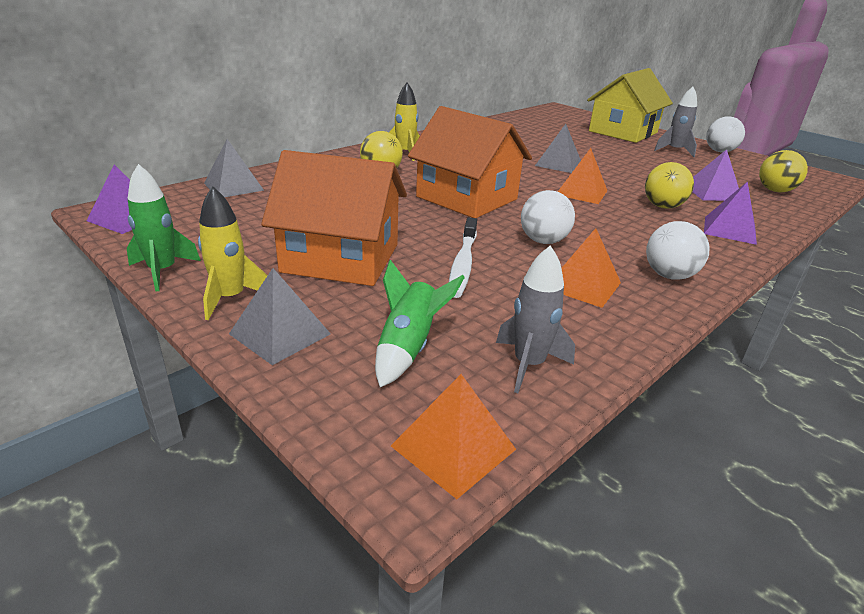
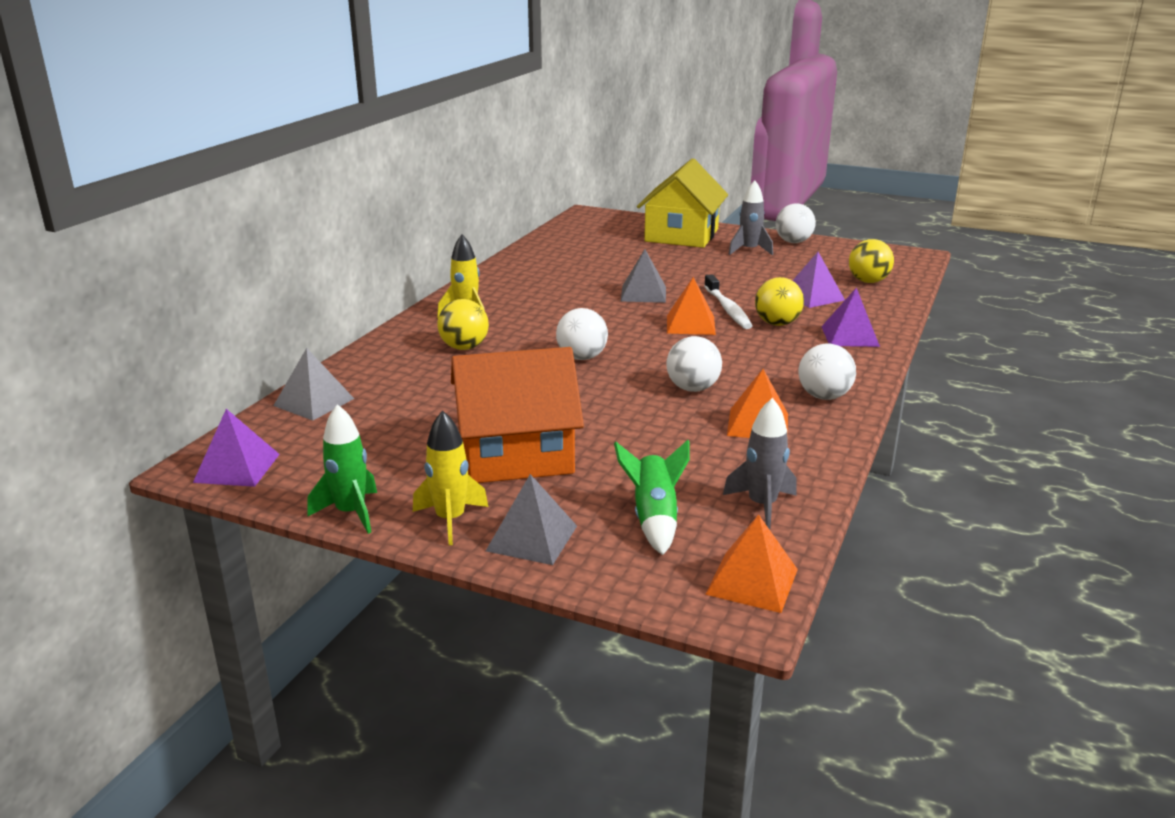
camera: 20 degrees left, 5 degrees down
(463, 264) = (637, 431): white toothbrush -> white toothbrush (727, 309)
(466, 198) = (582, 357): orange house -> white ball

